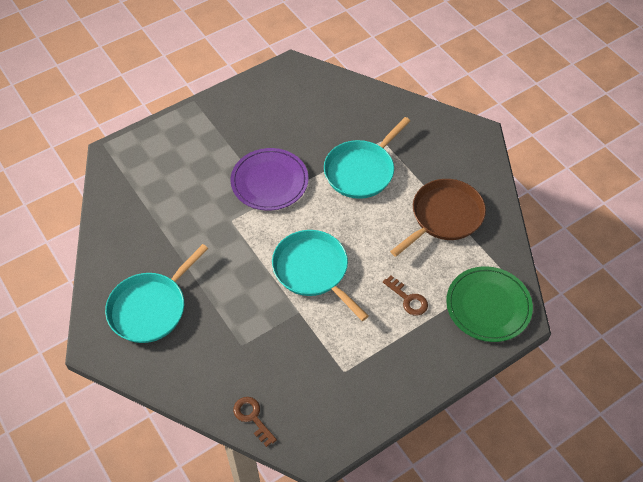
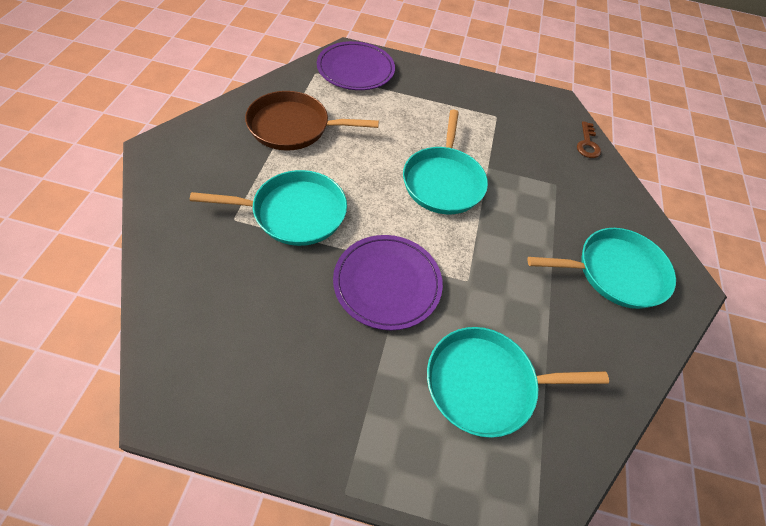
camera: 140 degrees left, 0 degrees up
(174, 181) = (486, 384): none -> turquoise pan
(408, 299) = (399, 111): brown key -> none
(488, 306) = (355, 69): green plate -> purple plate

